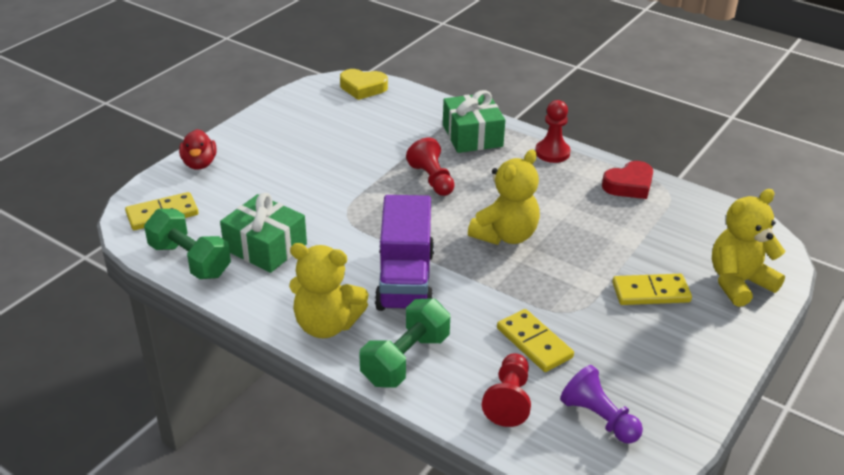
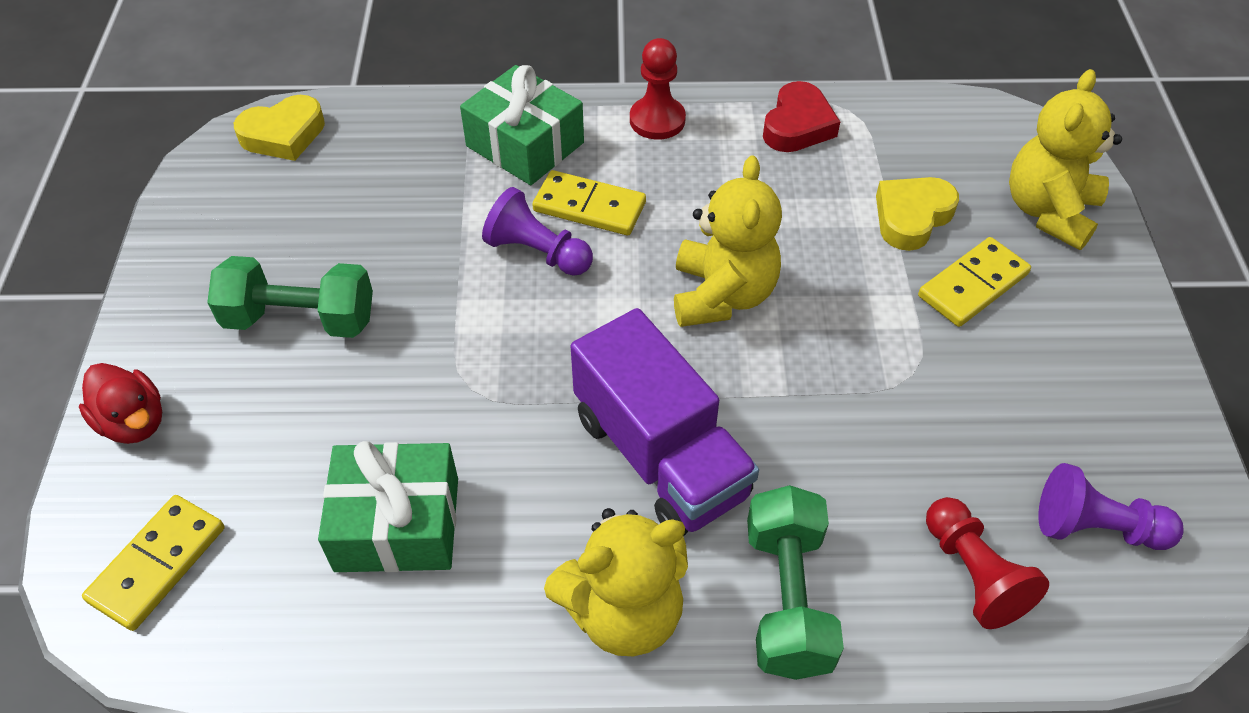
camera: 35 degrees left, 15 degrees up
(190, 260) = (294, 629): green dumbbell -> green dumbbell (300, 319)
(432, 179) = (537, 252): red pawn -> purple pawn
(534, 343) = (917, 457): yellow domino -> yellow domino (589, 207)
(649, 249) = (911, 217): none -> yellow heart

